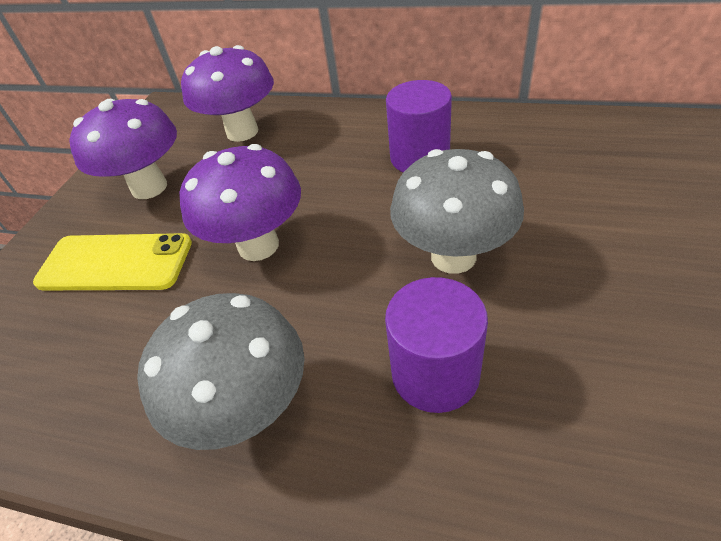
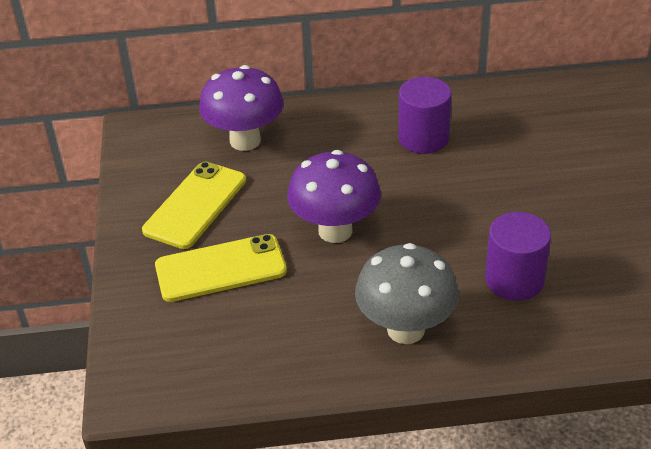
camera: 25 degrees left, 5 degrees down
(149, 187) = (195, 205): purple mushroom -> yellow phone
(453, 256) = (489, 208): grey mushroom -> none

